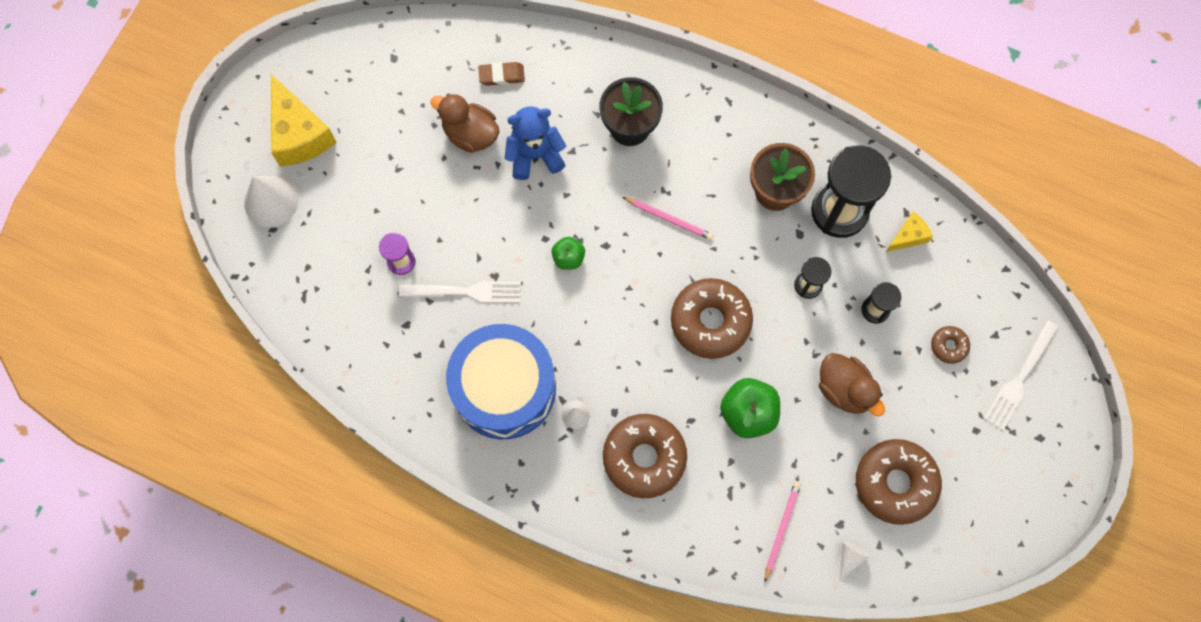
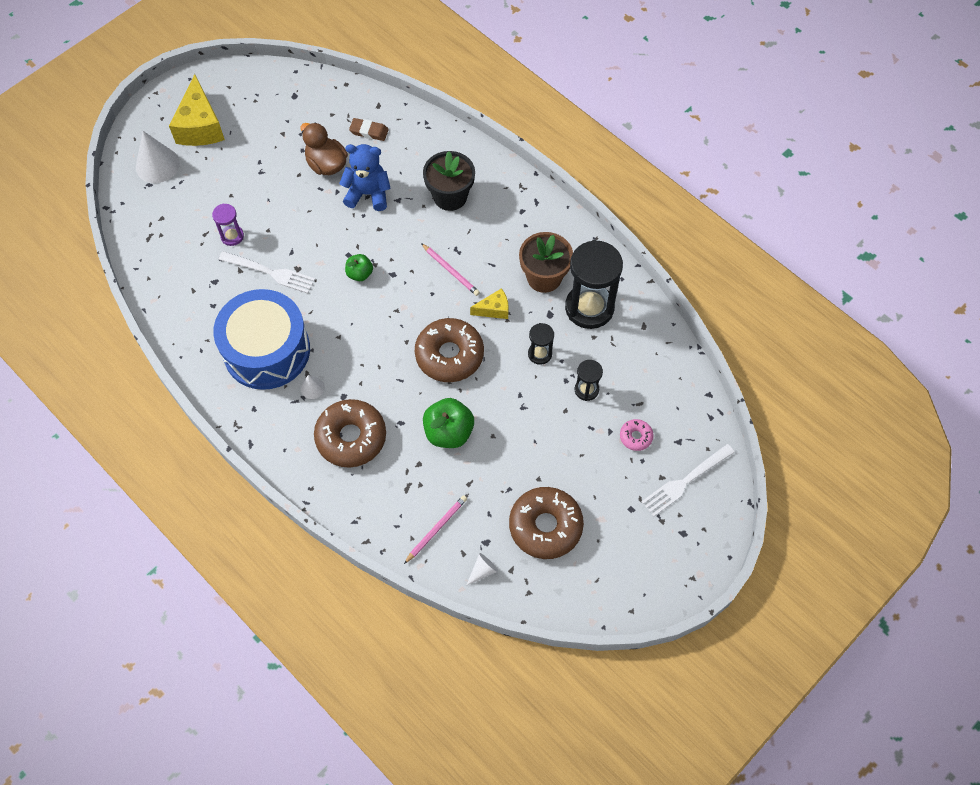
camera: 20 degrees right, 10 degrees down
(844, 389) = (535, 441): brown duck -> none
(908, 236) = (637, 344): yellow cheese -> yellow cheese (494, 309)
(948, 346) = (636, 437): brown donut -> pink donut

